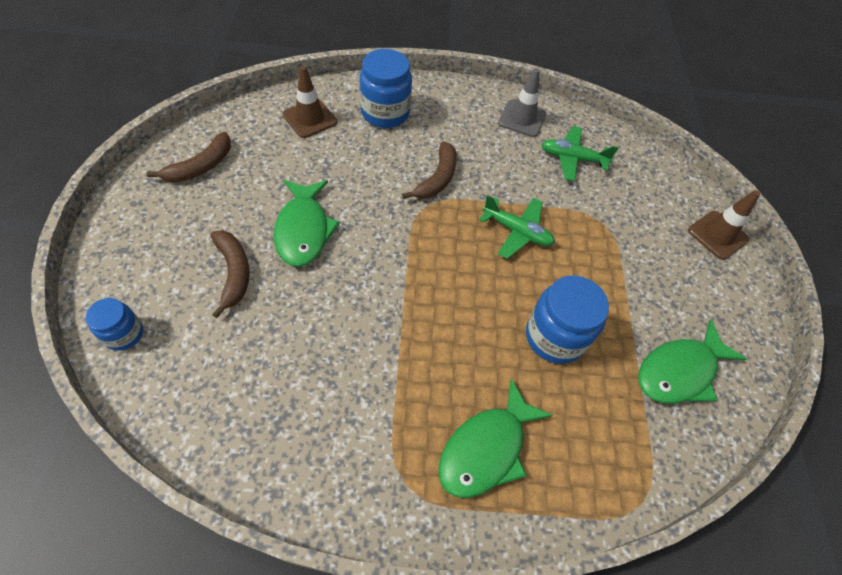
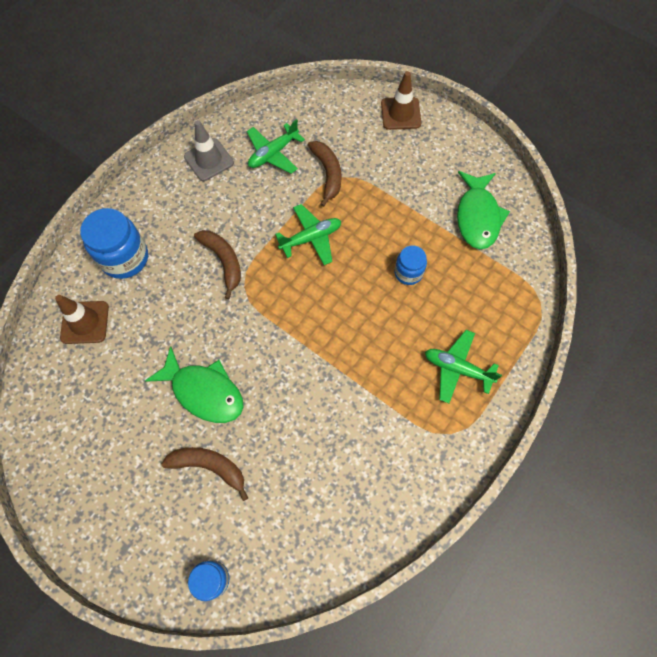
camera: 50 degrees left, 10 degrees up
(201, 166) = (74, 442): brown banana -> brown banana (328, 174)
(486, 448) = (457, 368): green fish -> green plane
(555, 337) = (408, 273): blue jar -> blue jar, size x0.58

